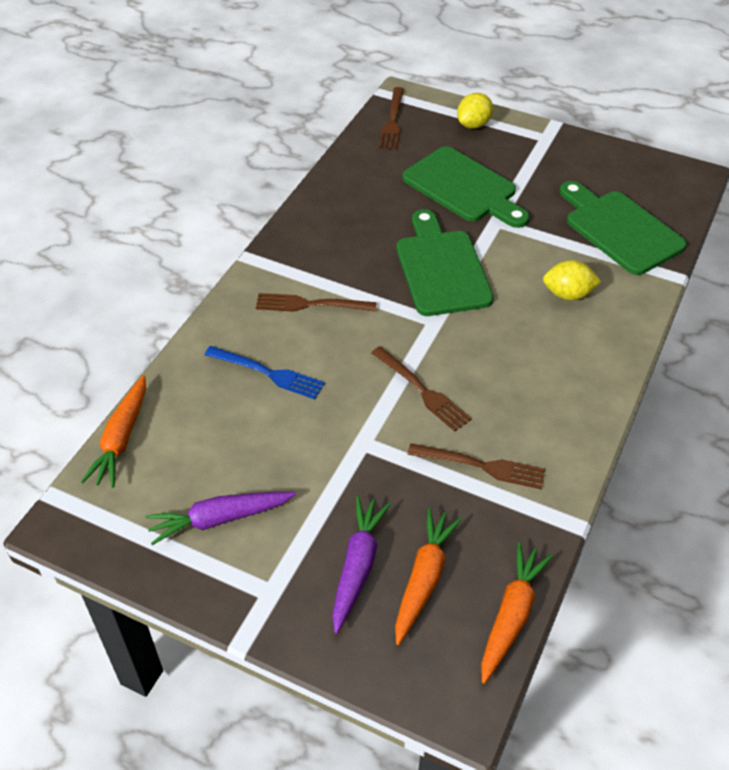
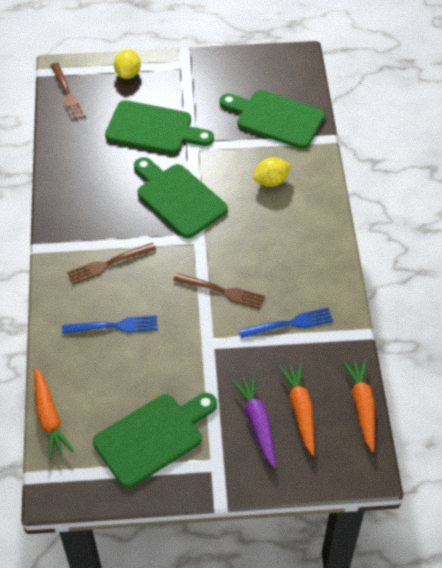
camera: 30 degrees left, 5 degrees up
(219, 519) = (153, 437): purple carrot -> green cutting board
(482, 466) = (290, 323): brown fork -> blue fork

